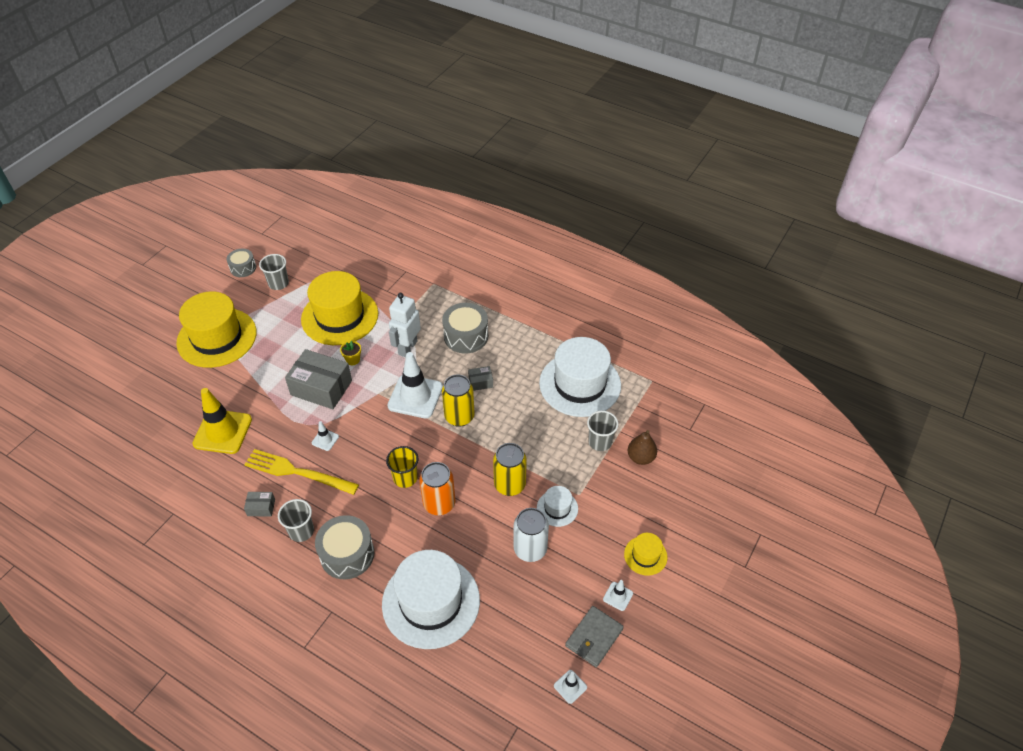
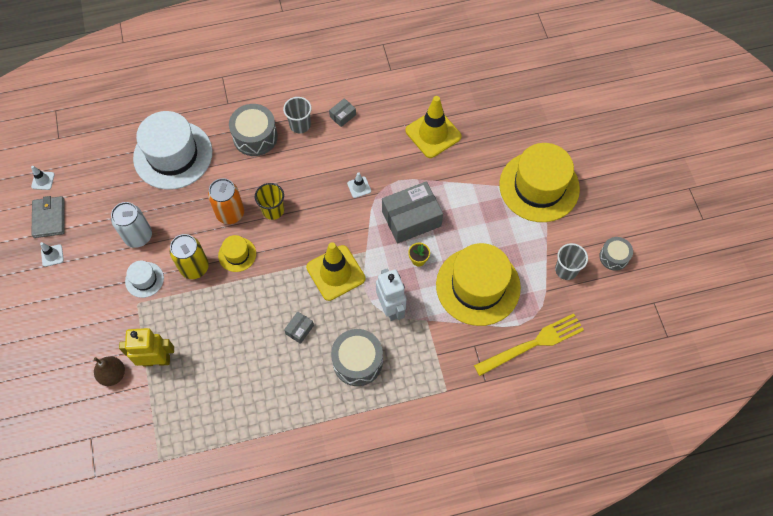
camera: 135 degrees right, 15 degrees up
(297, 472) = (349, 153): yellow fork -> yellow fork (532, 344)
(415, 396) = (335, 273): white traffic cone -> yellow traffic cone
(459, 417) = (285, 286): yellow can -> none
(580, 384) = (218, 401): white hat -> none
(600, 442) = (156, 360): grey cup -> yellow robot
(645, 555) = (52, 298): yellow hat -> yellow hat (237, 254)

